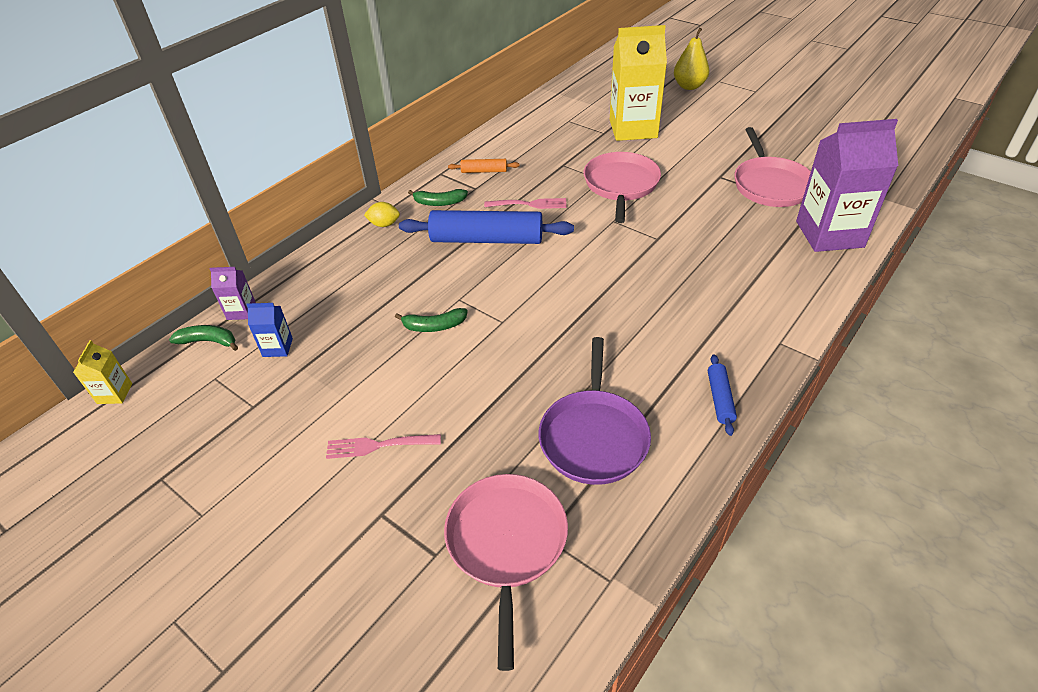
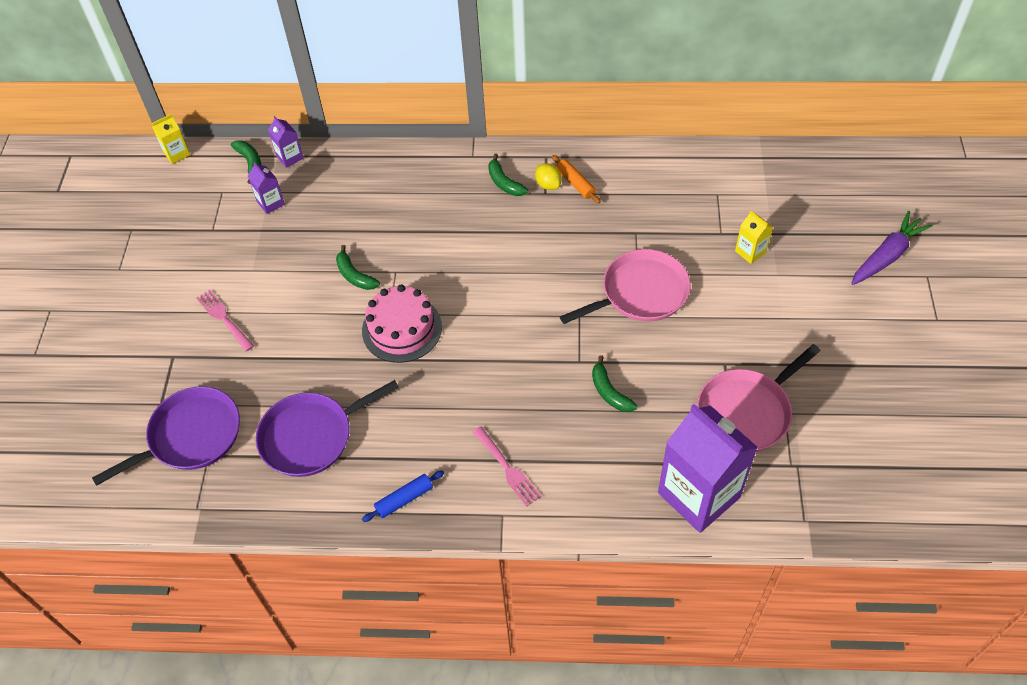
camera: 55 degrees right, 10 degrees up
(277, 347) = (270, 203): blue carton -> purple carton
(384, 224) = (447, 167): yellow lemon -> yellow lemon (548, 185)
(486, 239) = (481, 244): blue rolling pin -> none
(506, 544) = (190, 436): pink pan -> purple pan
(526, 321) = (402, 329): none -> pink cake
(528, 204) = (553, 243): pink fork -> pink fork (506, 468)
(633, 129) = (750, 252): yellow carton -> yellow carton, size x0.44
(689, 86) = (887, 256): yellow pear -> purple carrot
(700, 236) = (609, 392): none -> green banana

